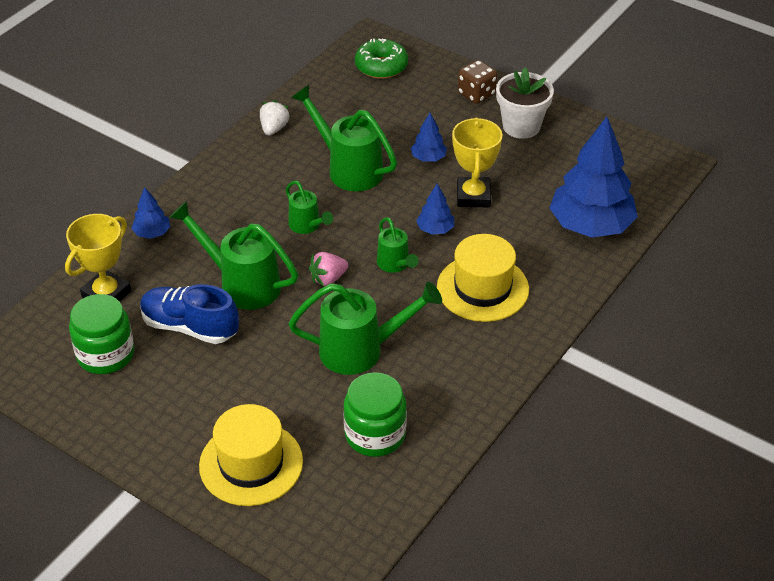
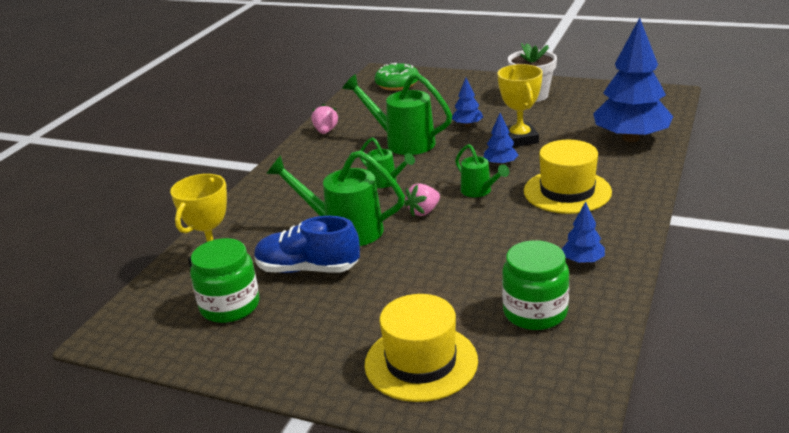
camera: 10 degrees left, 15 degrees down
(152, 233) = (244, 212): blue tree -> blue tree (583, 261)
(274, 128) = (326, 131): white strawberry -> pink strawberry
(360, 350) = (482, 253): green watering can -> none
(476, 94) = (484, 85): brown dice -> none

